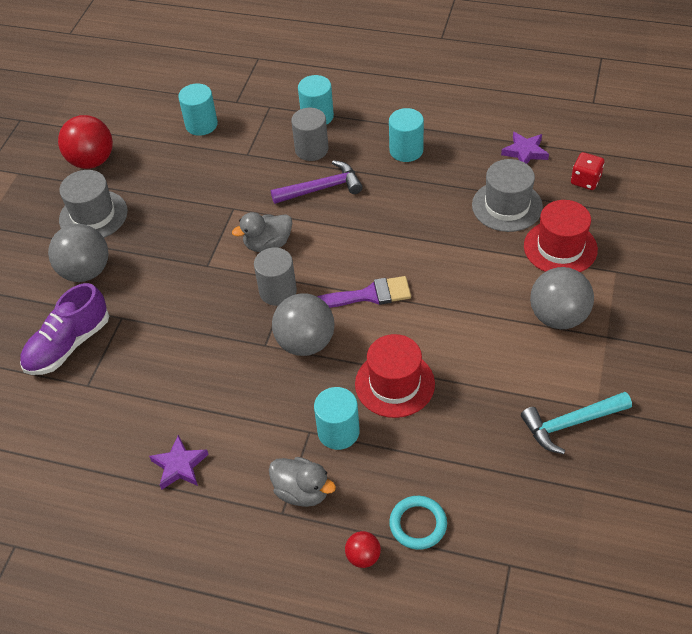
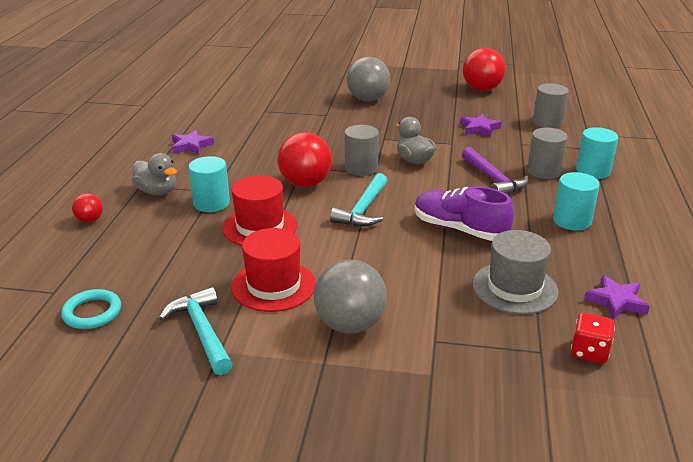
camera: 80 degrees right, 20 degrees down
(68, 345) = (299, 101): purple shoe -> purple shoe (459, 229)
(93, 215) = (424, 96): grey hat -> none
(201, 125) = (547, 122): turquoise cylinder -> grey cylinder
(202, 180) = (479, 128): none -> purple star
(302, 491) = (157, 192): grey duck -> grey duck turned 75 degrees counterclockwise
(305, 343) = (305, 184): grey ball -> red ball
(369, 295) = (363, 209): purple brush -> turquoise hammer
(418, 524) = (111, 244): turquoise ring -> turquoise ring (92, 312)
(560, 248) = (459, 328): red hat -> red hat (273, 286)

